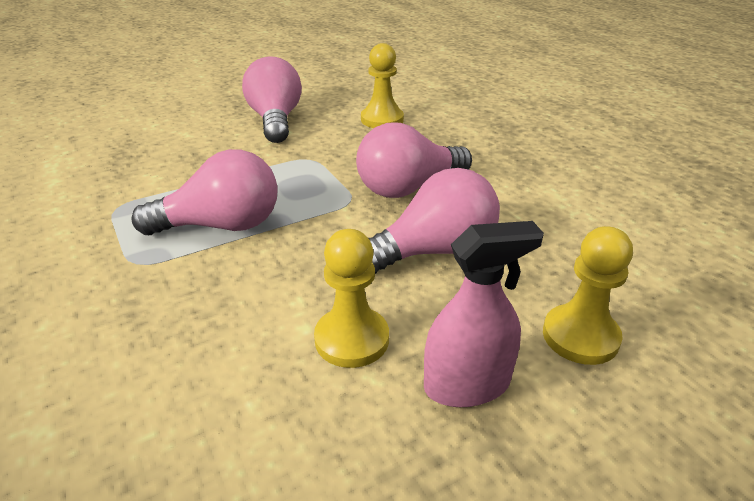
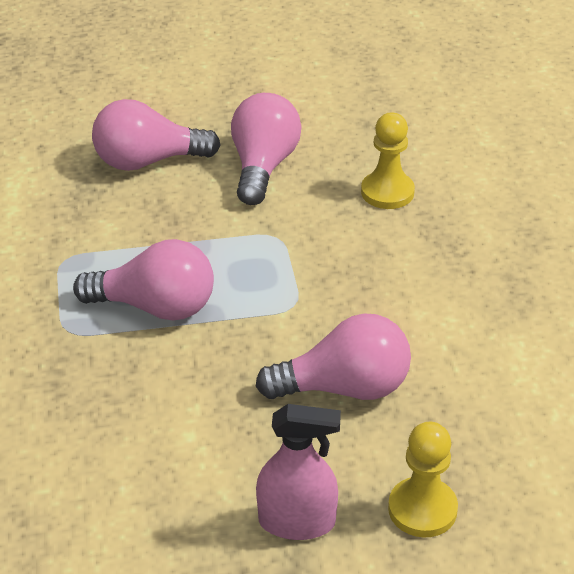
camera: 20 degrees right, 5 degrees up
(352, 339) = (223, 457): yellow pawn -> none
(408, 187) = (362, 303): pink light bulb -> pink light bulb (148, 161)

